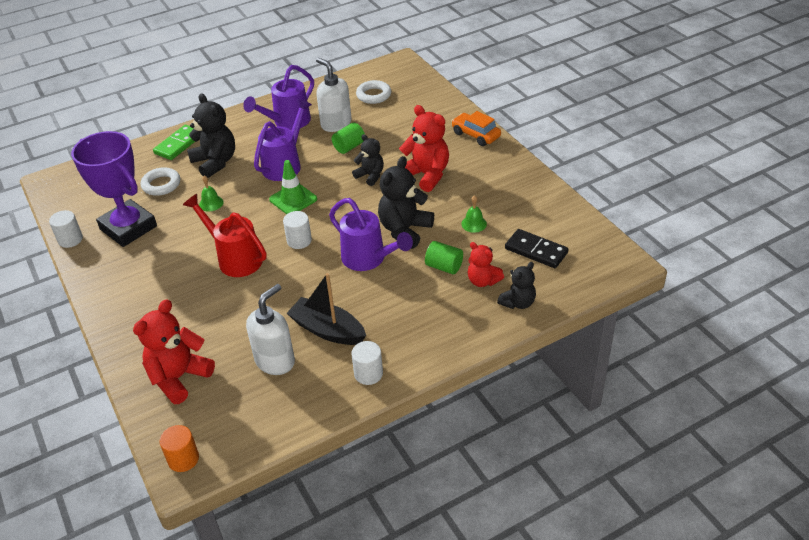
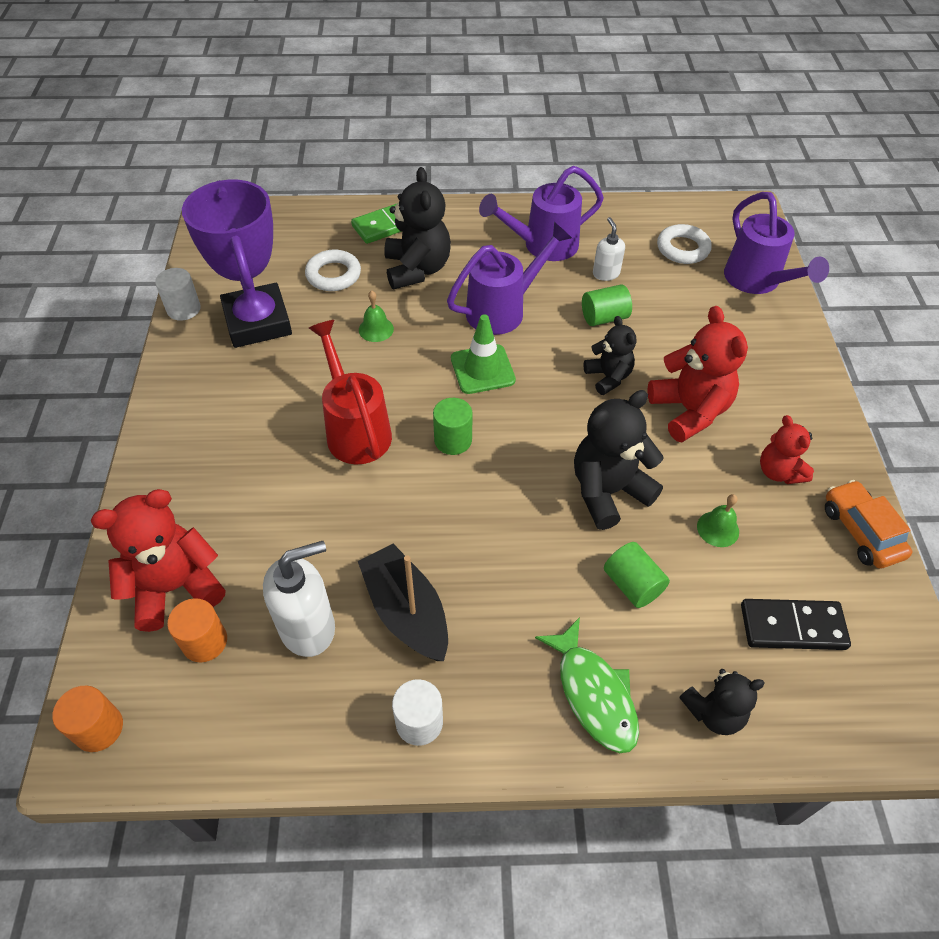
camera: 25 degrees right, 10 degrees up
(217, 394) = (205, 642): none -> orange cylinder
(299, 241) = (453, 440): white cylinder -> green cylinder
(336, 124) = (605, 273): white soap dispenser -> white soap dispenser, size x0.56
(368, 259) = (529, 516): purple watering can -> purple watering can (756, 281)
(453, 321) = (593, 693): none -> green fish
(475, 135) = (800, 373): orange car -> orange car (860, 532)
(483, 281) = (678, 641): red teddy bear -> red teddy bear (779, 472)
(536, 251) = (792, 627): black domino -> black domino turned 60 degrees counterclockwise

